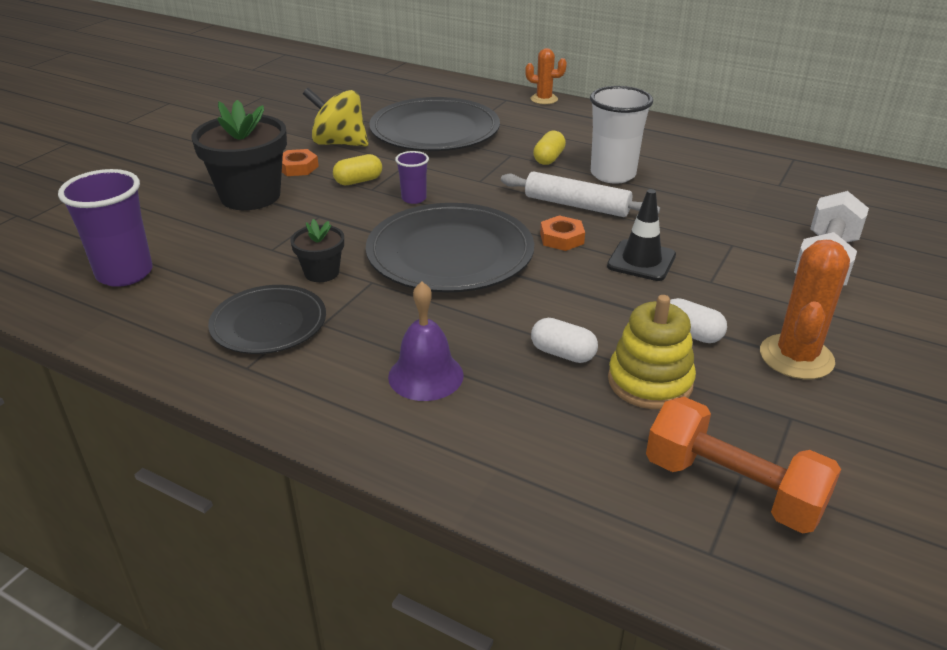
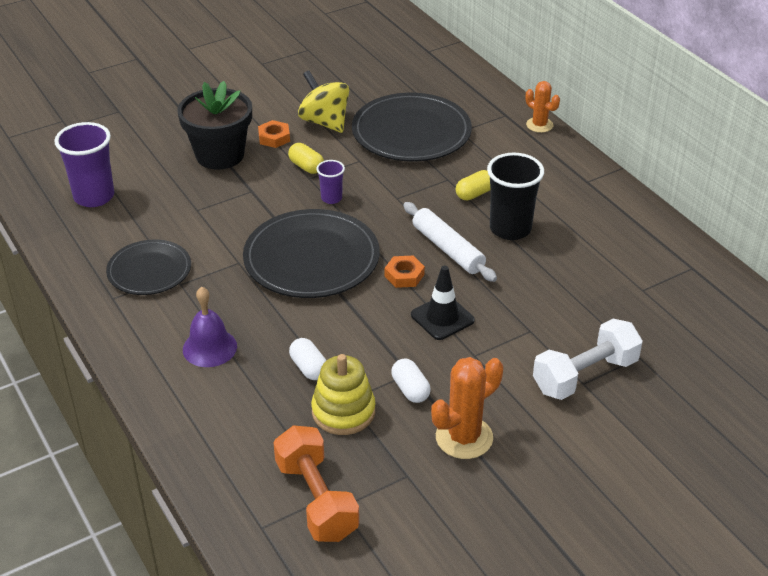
camera: 30 degrees right, 5 degrees up
(321, 272) = (213, 242): black flower pot -> none
(358, 181) = (306, 167): yellow capsule -> yellow capsule turned 45 degrees clockwise
(613, 174) = (510, 229): white cup -> black cup

